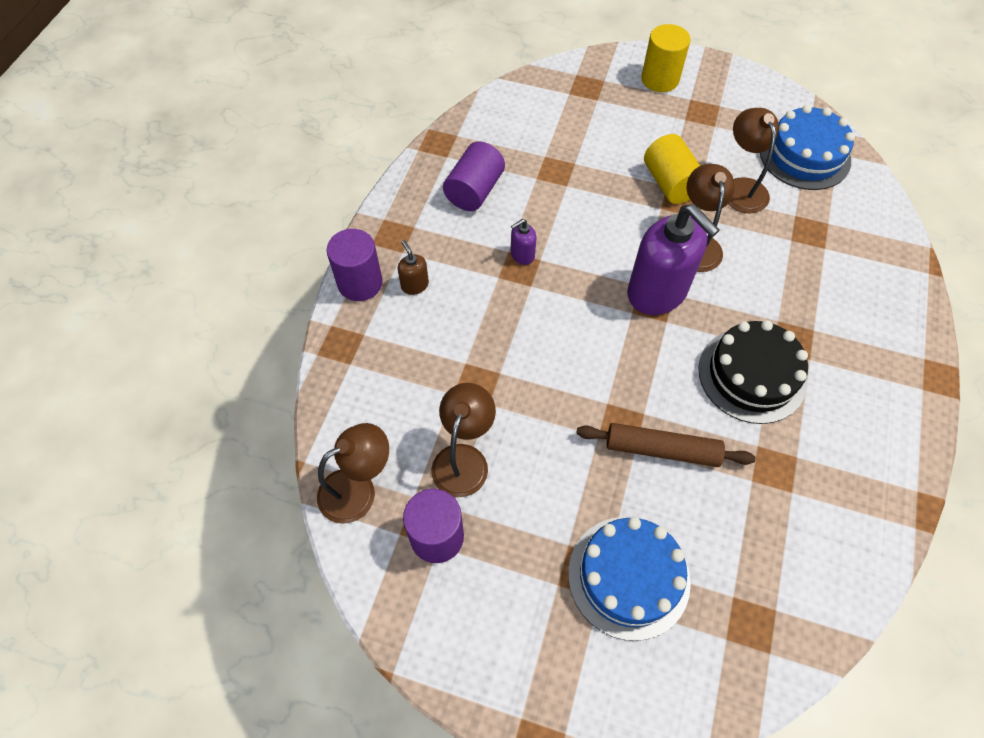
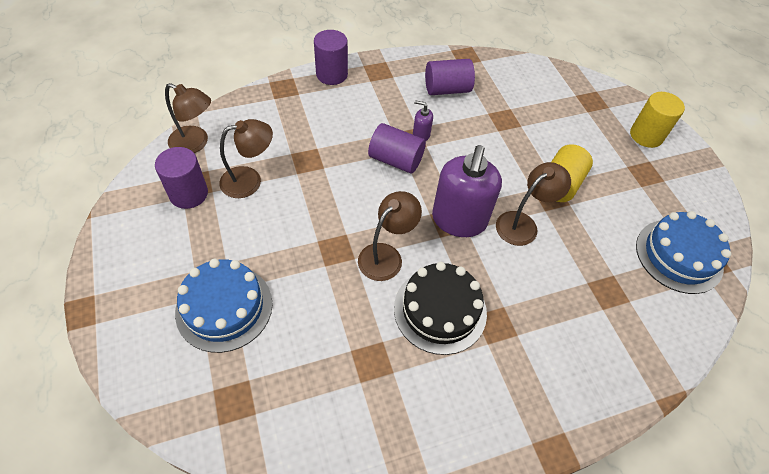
camera: 50 degrees right, 5 degrees down
(414, 285) = (352, 98): brown soap dispenser -> none
(539, 298) = (395, 160): none -> purple cylinder
(662, 449) = (334, 282): brown rolling pin -> none
(741, 187) = (602, 228): brown lamp -> brown lamp (386, 255)

